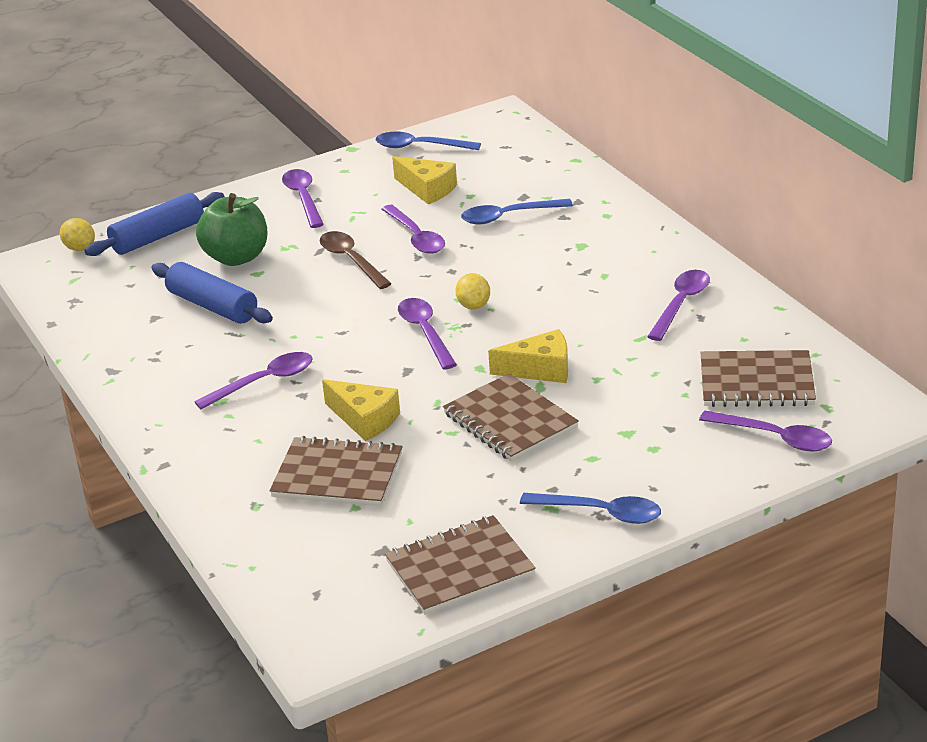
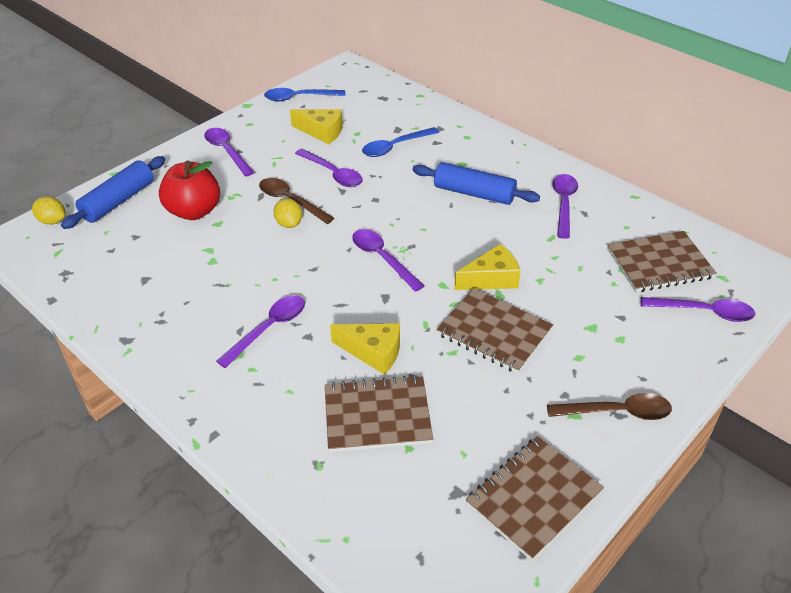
camera: 20 degrees left, 10 degrees up
(212, 306) = (192, 260): blue rolling pin -> blue rolling pin (474, 193)
(236, 257) = (194, 211): green apple -> red apple
(473, 305) = (408, 228): yellow lemon -> yellow lemon (289, 223)
(601, 513) = (617, 412): blue spoon -> brown spoon

